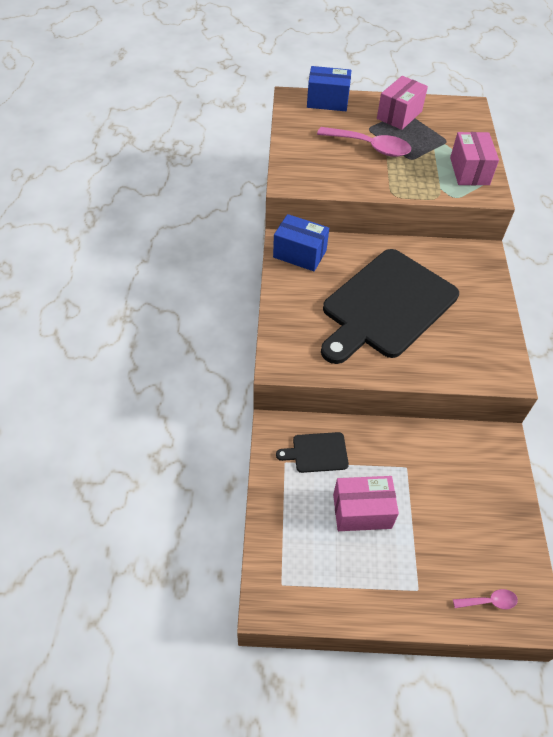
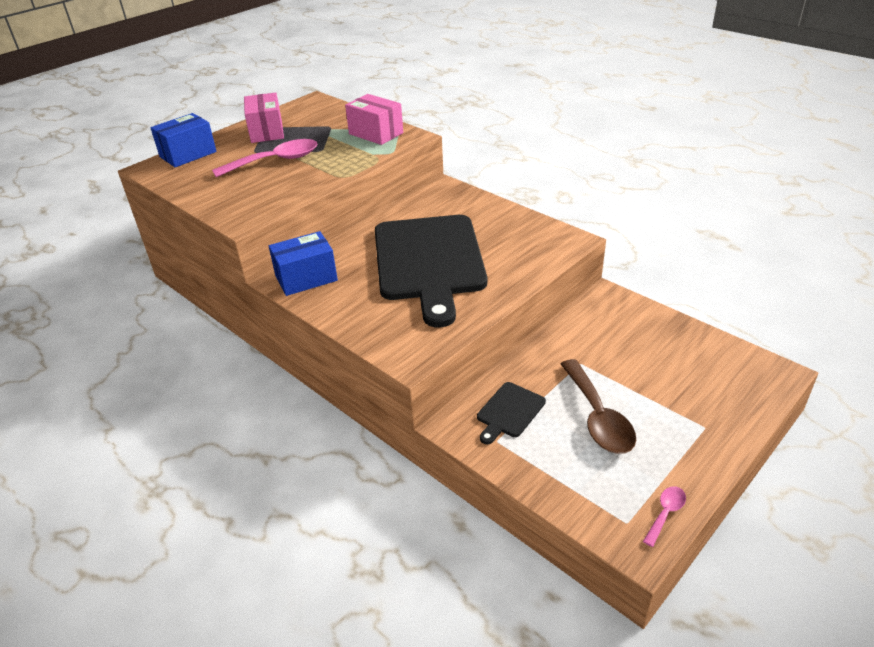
camera: 45 degrees left, 15 degrees down
(362, 511) = (598, 417): pink box -> brown spoon
(489, 601) = (747, 390): pink spoon -> pink spoon (665, 513)

